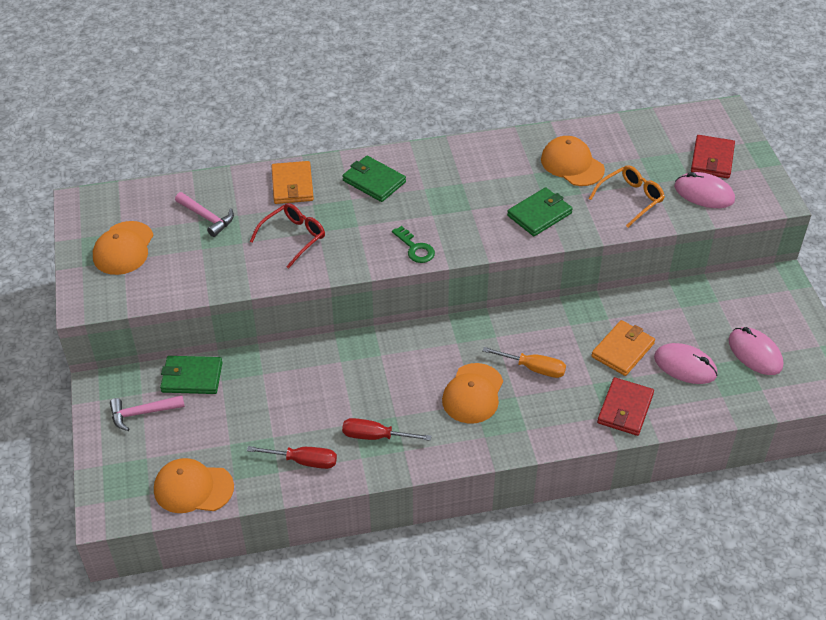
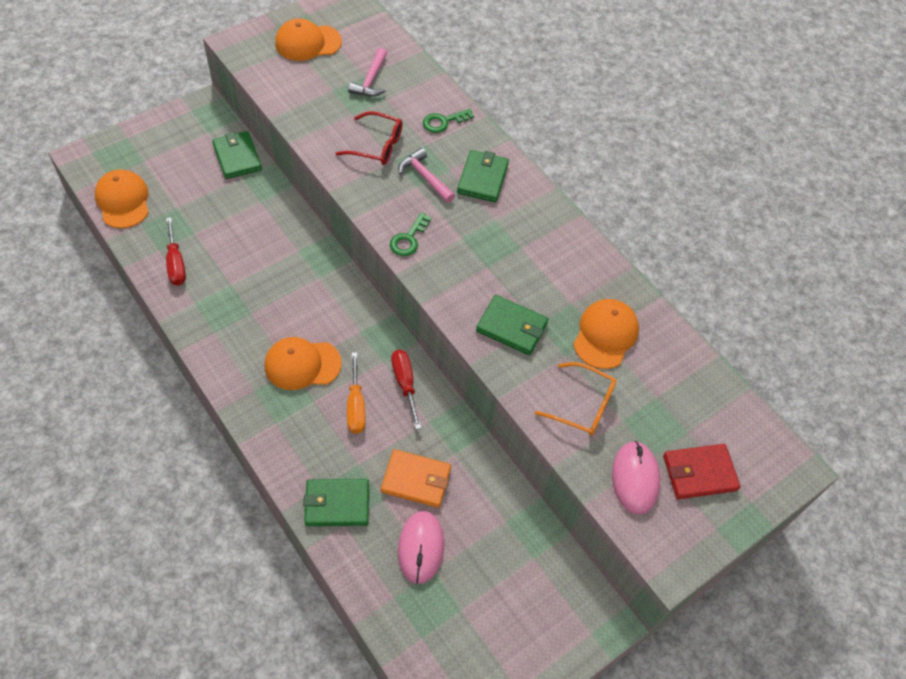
camera: 60 degrees right, 10 degrees up
(142, 413) = (187, 141): pink hammer -> pink hammer (425, 177)
(292, 185) = (443, 122): orange wallet -> green key
(376, 436) = (222, 305): red screwdriver -> red screwdriver (405, 384)
(625, 409) = (337, 504): red wallet -> green wallet
(755, 353) = (472, 617): pink mouse -> none

